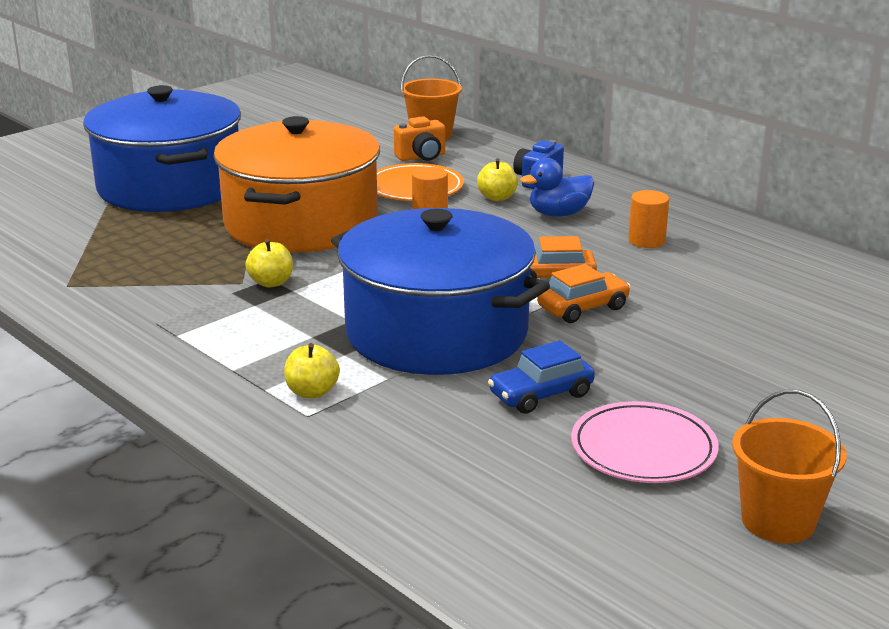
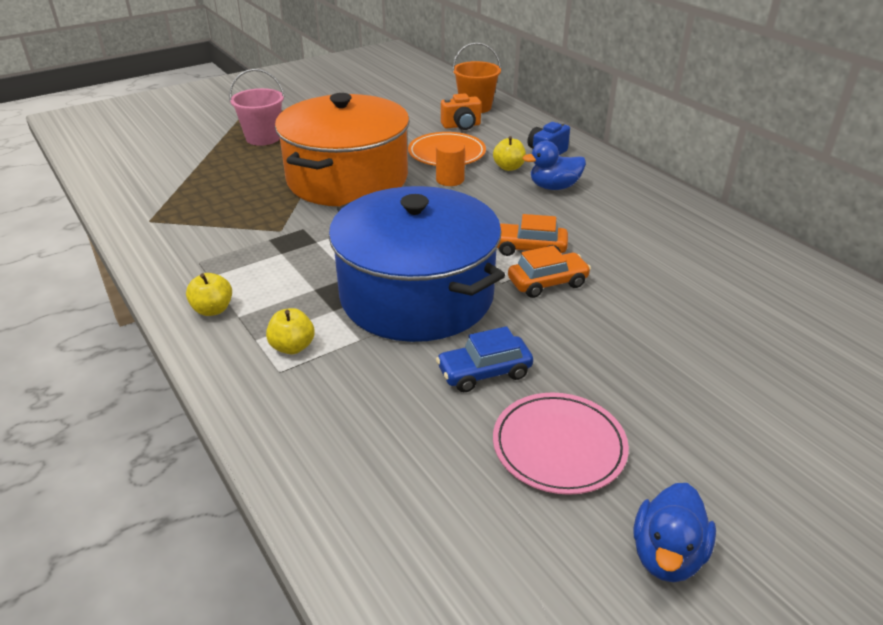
camera: 10 degrees right, 10 degrees up
(170, 186) = (263, 138): blue pot -> pink bucket
(271, 283) = (302, 233): yellow apple -> yellow apple (213, 309)
(646, 241) = (620, 219): orange cylinder -> none
(778, 521) = (667, 555): orange bucket -> blue duck

